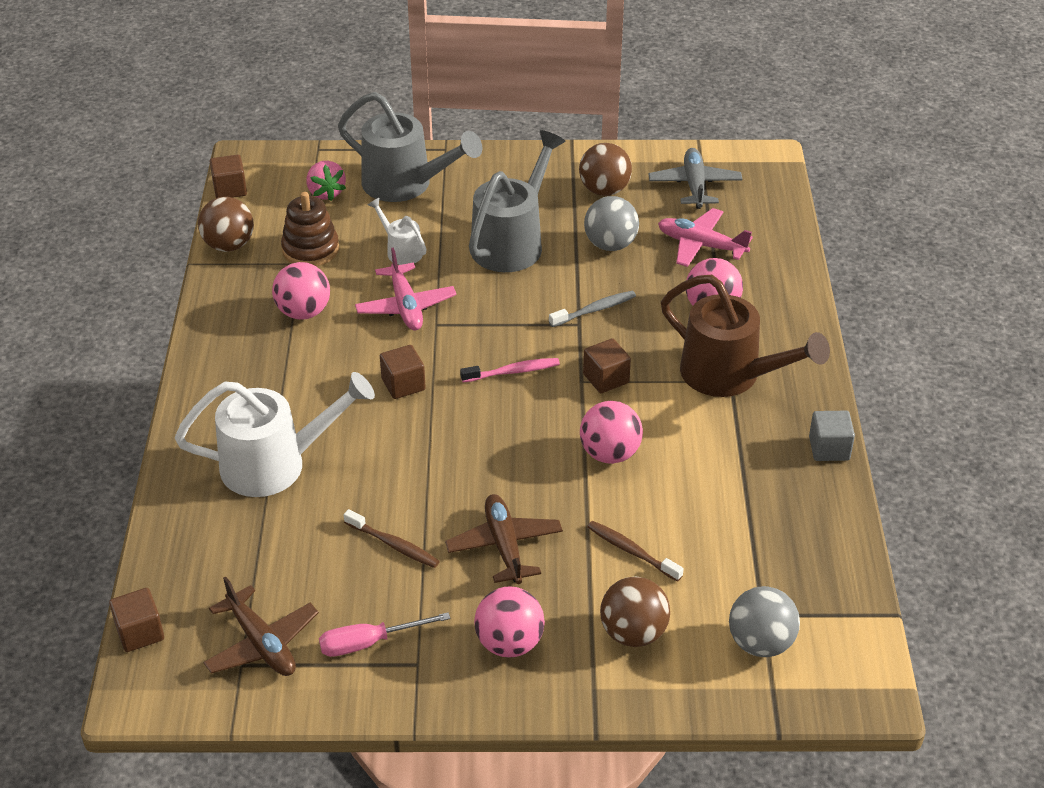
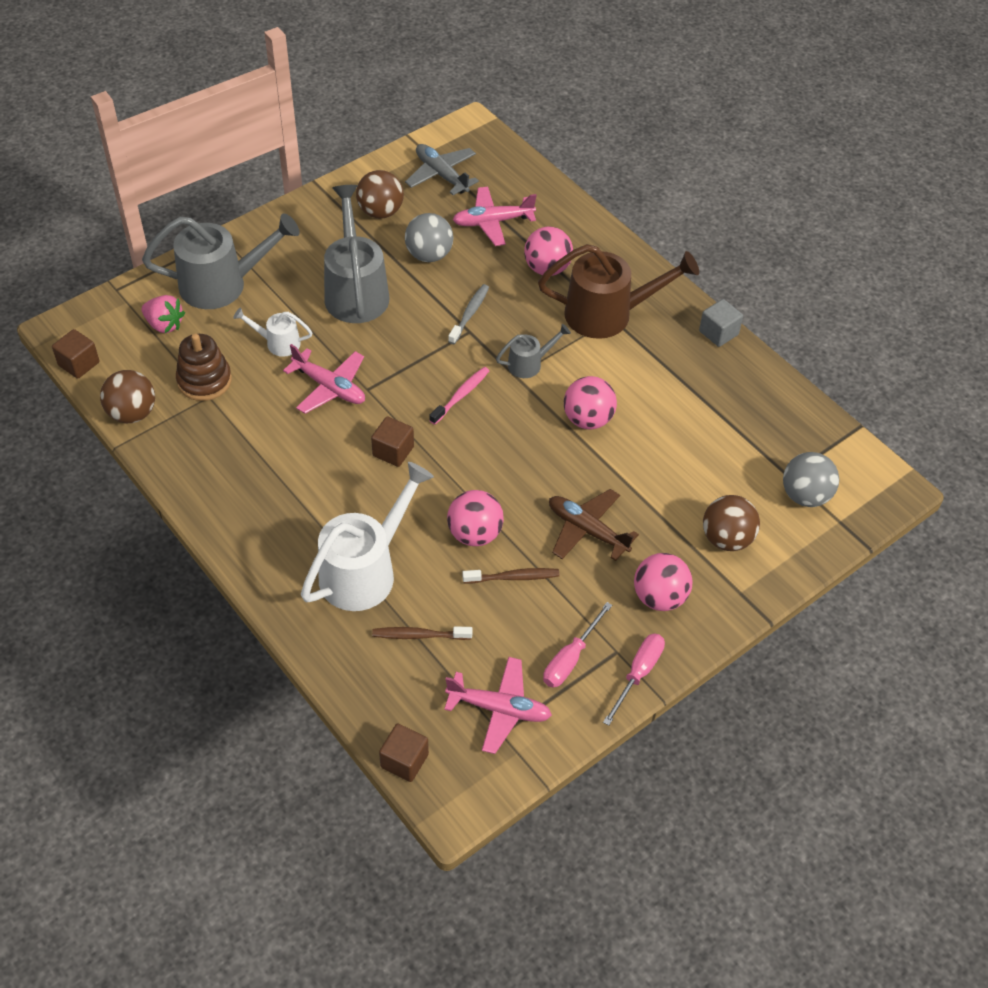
camera: 40 degrees left, 10 degrees up
(261, 644) = (499, 709): brown plane -> pink plane
(303, 312) = (255, 436): pink ball -> pink ball (475, 534)
(415, 695) = (638, 674): none -> pink screwdriver
(606, 378) = (530, 363): brown cube -> grey watering can
(631, 551) = (670, 482): brown toothbrush -> brown toothbrush (419, 635)

